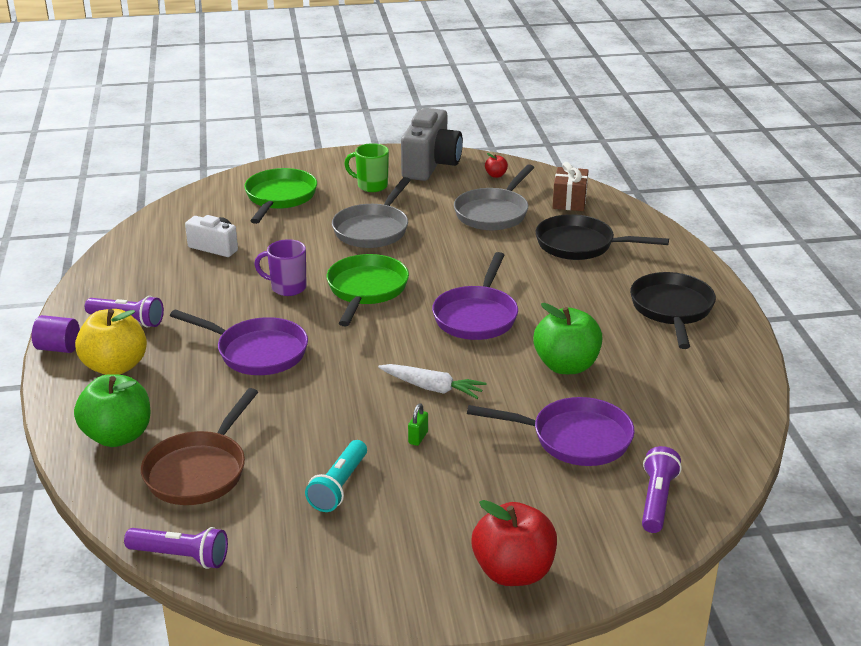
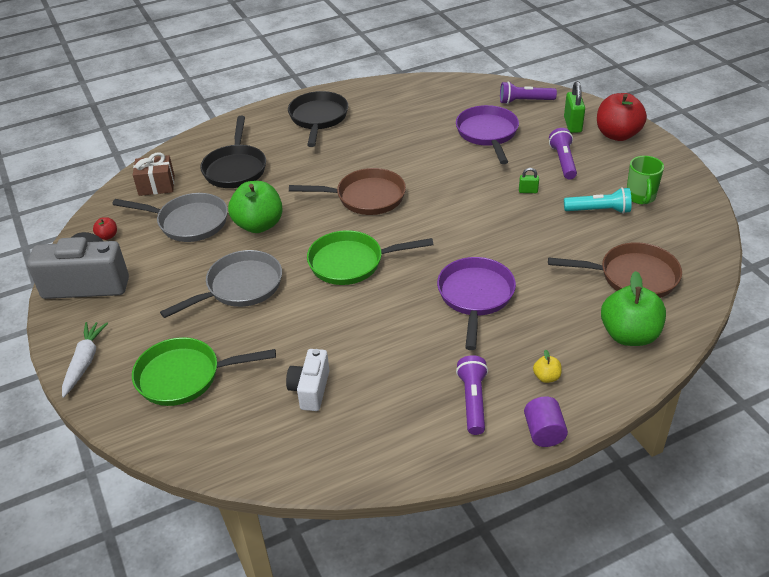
camera: 105 degrees left, 10 degrees up
(115, 366) = (546, 377): yellow apple -> yellow apple, size x0.43
(181, 556) = (713, 255): purple flashlight -> purple flashlight (563, 161)
(287, 288) = (367, 311): purple mug -> none
(371, 186) = (143, 313): green mug -> green mug (640, 197)
(373, 229) = (240, 287): grey pan -> grey pan turned 45 degrees counterclockwise
(432, 388) = (469, 198): white carrot -> white carrot (84, 362)
(476, 316) = (365, 197): purple pan -> brown pan
(564, 531) = (572, 125): none -> green padlock
(566, 366) = (410, 149): green apple -> green apple (259, 225)
(672, 310) = (318, 118): black pan -> black pan turned 105 degrees clockwise

